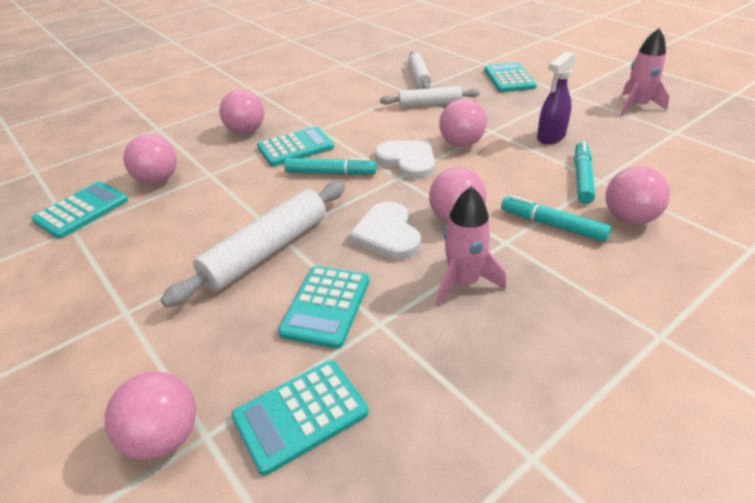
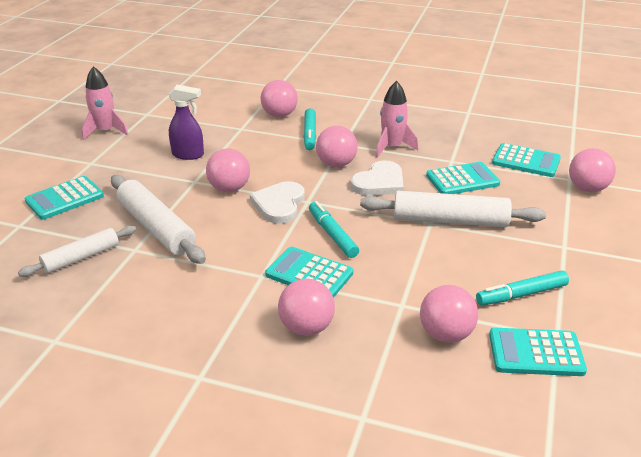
camera: 125 degrees left, 5 degrees down
(429, 104) = (156, 228): white rolling pin -> white rolling pin, size x1.60
(582, 178) = (243, 134): turquoise marker -> turquoise marker (521, 294)

